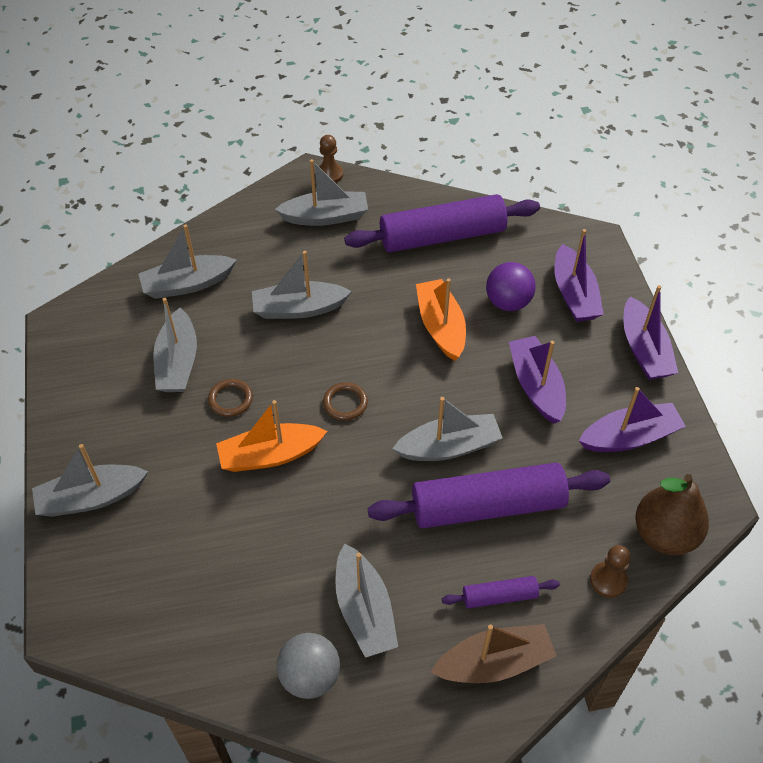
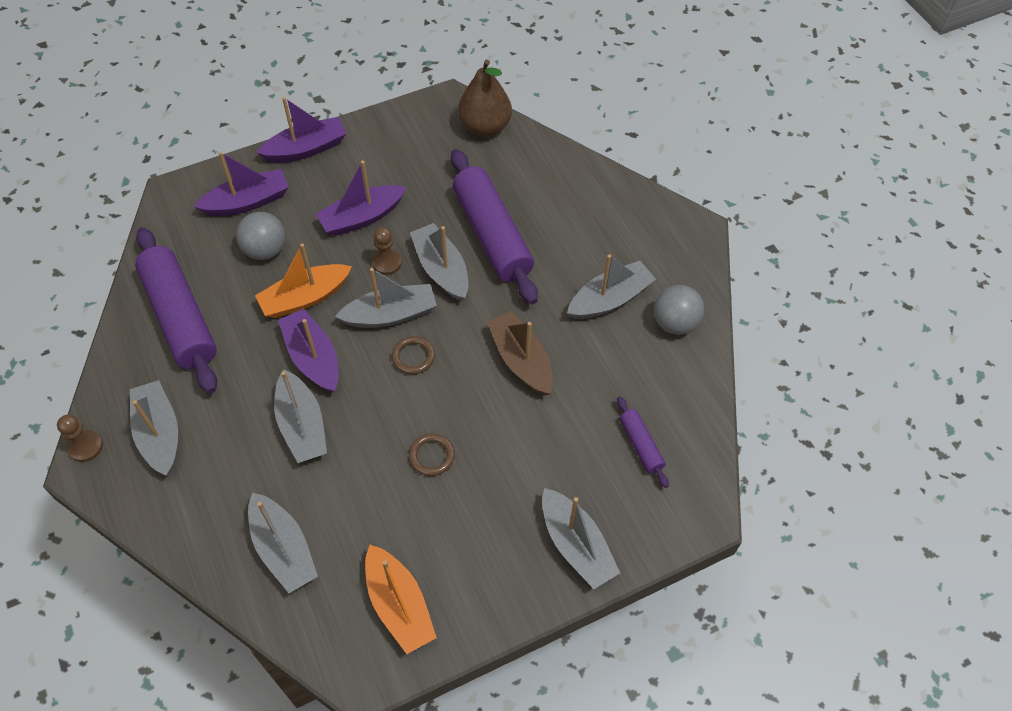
camera: 105 degrees left, 5 degrees up
(178, 362) = (396, 521): grey boat -> grey boat (390, 314)
(270, 455) = (486, 403): orange boat -> orange boat (399, 605)
(494, 663) = (621, 213): brown boat -> brown boat (521, 360)
(499, 596) = (568, 216): purple rolling pin -> purple rolling pin (640, 445)
(508, 302) = (265, 250): purple ball -> grey ball
(608, 580) = (533, 155): brown pawn -> brown pawn (386, 263)
(629, 437) = (401, 152): purple boat -> purple boat (313, 358)

